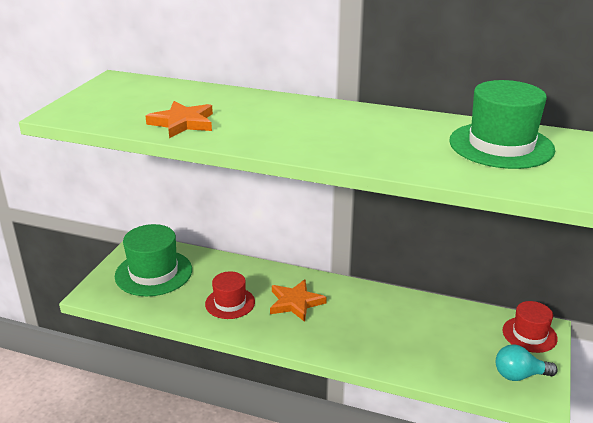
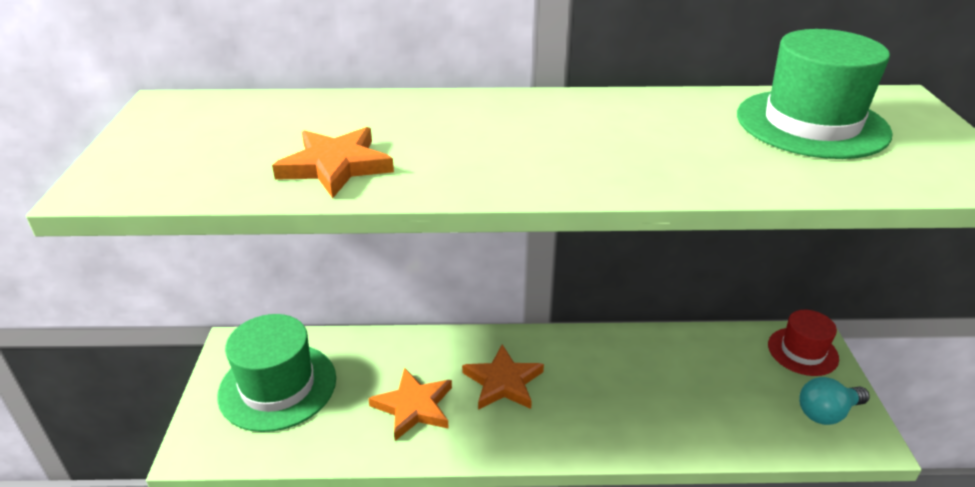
camera: 20 degrees left, 5 degrees up
(230, 303) = (414, 407): red hat -> orange star

